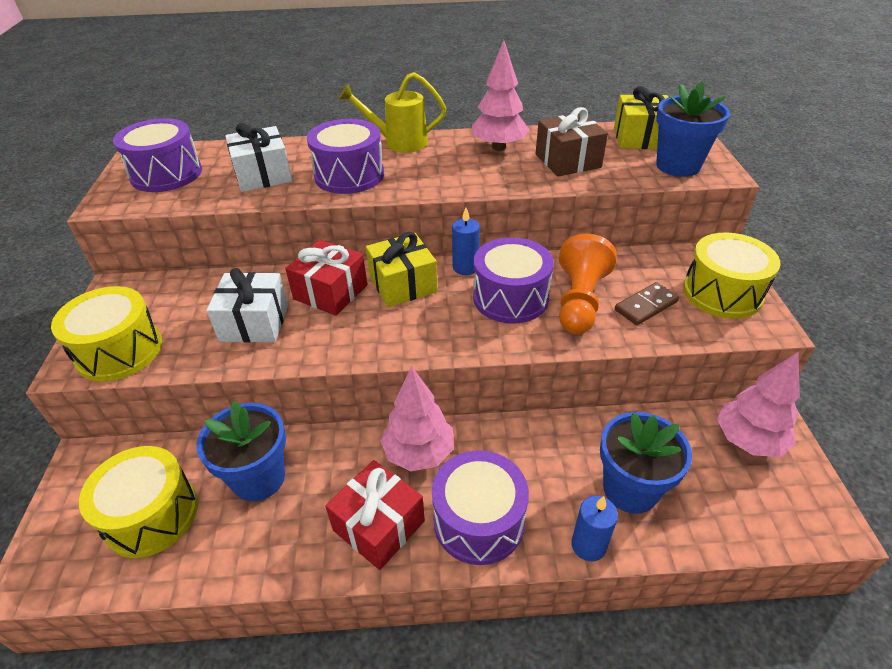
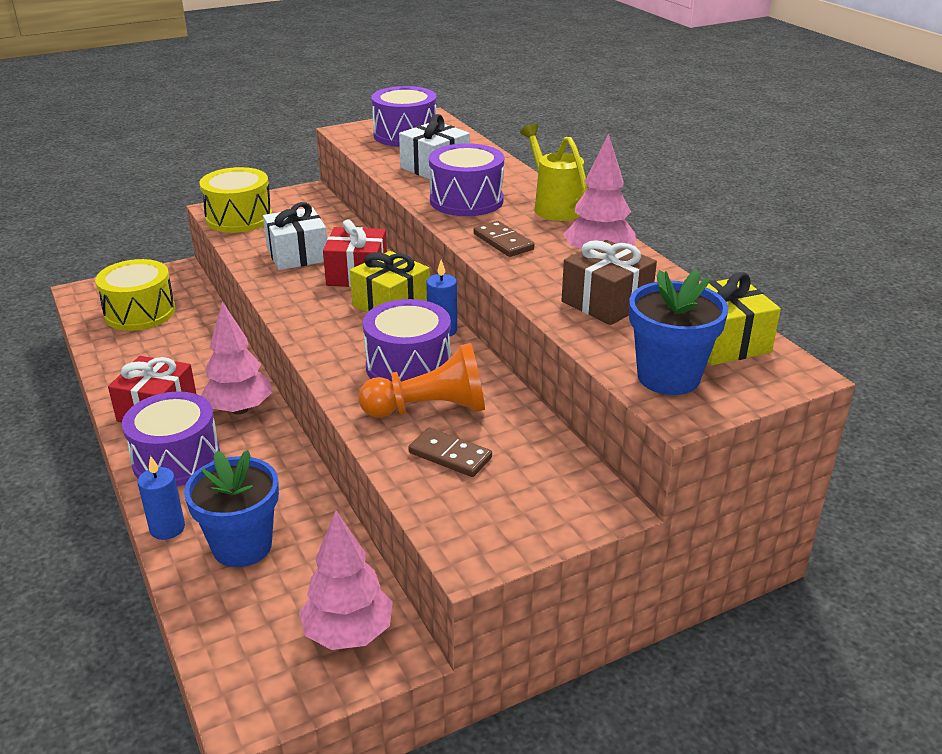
camera: 65 degrees right, 10 degrees down
(258, 478) = (186, 342): blue flower pot -> none
(442, 177) = (503, 242): none -> brown domino
(722, 293) = (516, 513): yellow drum -> none

